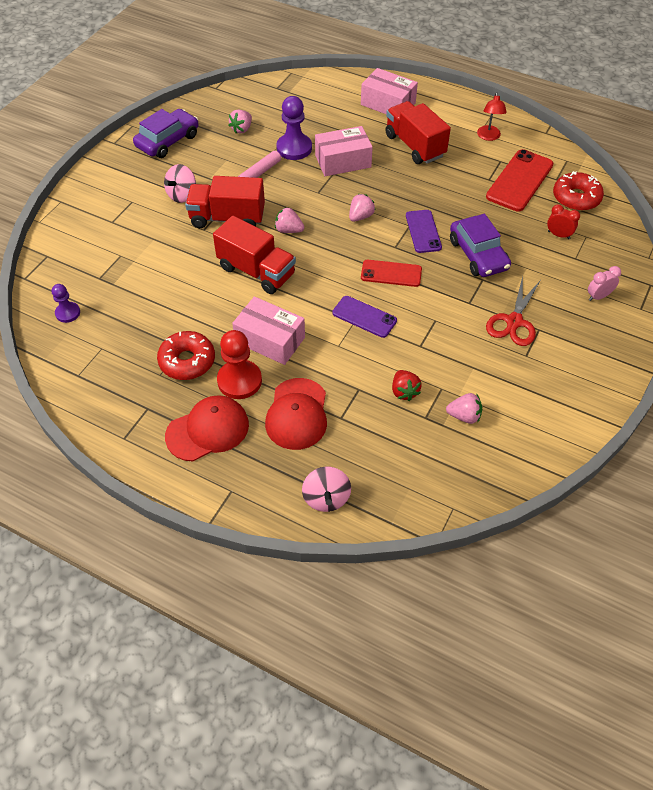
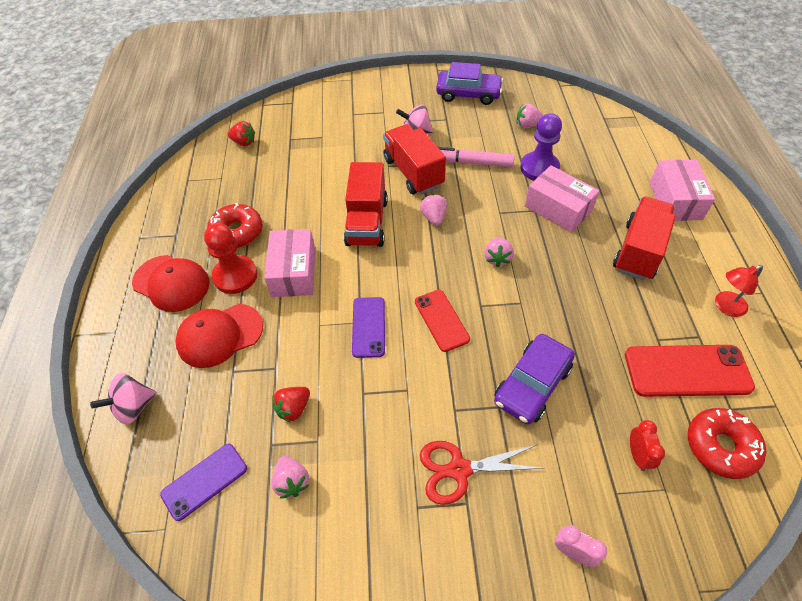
camera: 60 degrees right, 0 degrees up
(68, 313) = (244, 142): purple pawn -> red strawberry
(360, 216) = (497, 258): pink strawberry -> pink strawberry turned 90 degrees clockwise
(423, 231) = (522, 318): purple phone -> purple phone (204, 481)

